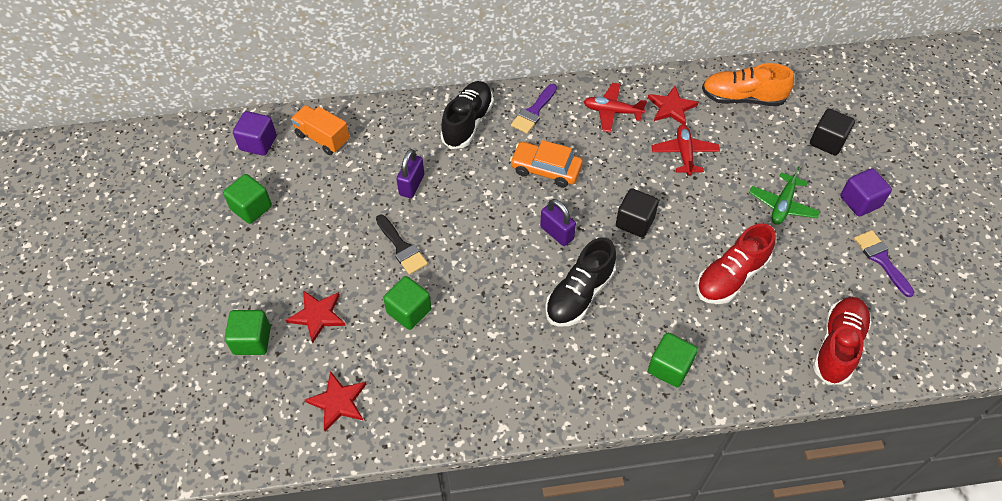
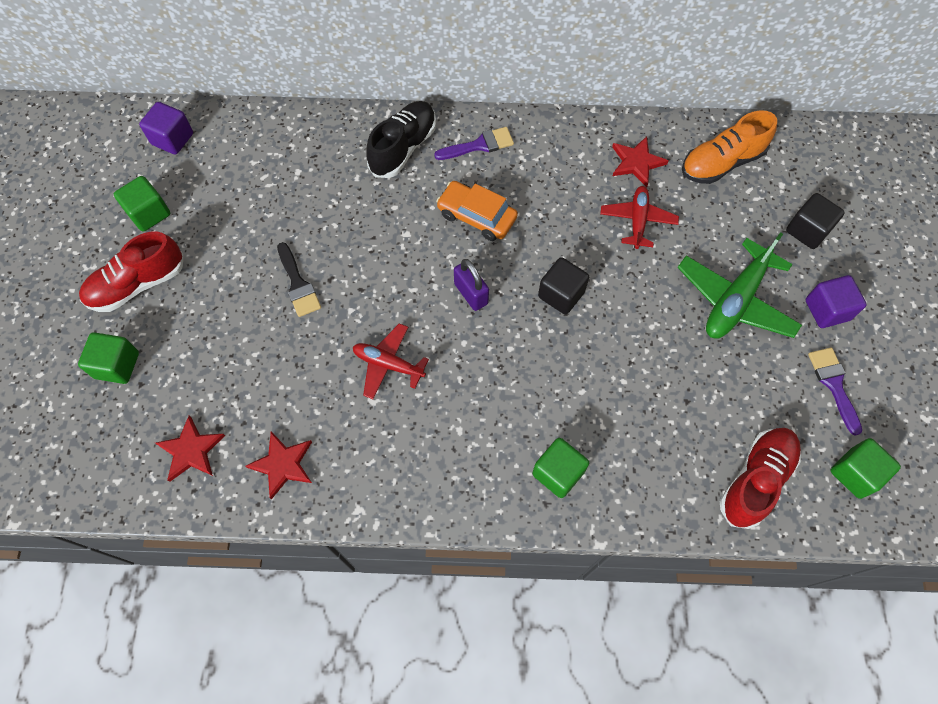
camera: 10 degrees right, 10 degrees up
(318, 315) = (191, 348): red star -> red star (283, 464)
(322, 138) = (242, 143): orange truck -> none
(409, 311) = (289, 359): green cube -> green cube (855, 473)
(412, 185) = (325, 213): purple padlock -> none
(533, 112) = (479, 145): purple brush -> purple brush turned 150 degrees counterclockwise
(579, 295) = (478, 370): black shoe -> none
(612, 112) = (567, 158): red plane -> red plane (388, 364)
(731, 277) = (654, 377): red shoe -> red shoe (137, 284)
(742, 98) = (721, 163): orange shoe -> orange shoe turned 45 degrees counterclockwise
(782, 205) = (735, 300): green plane -> green plane, size x1.60

